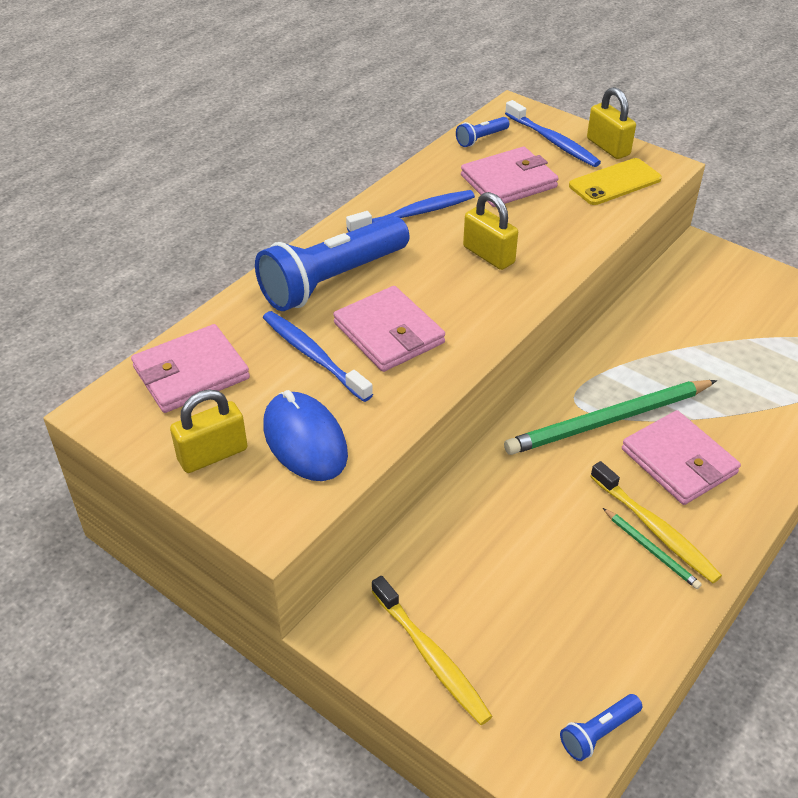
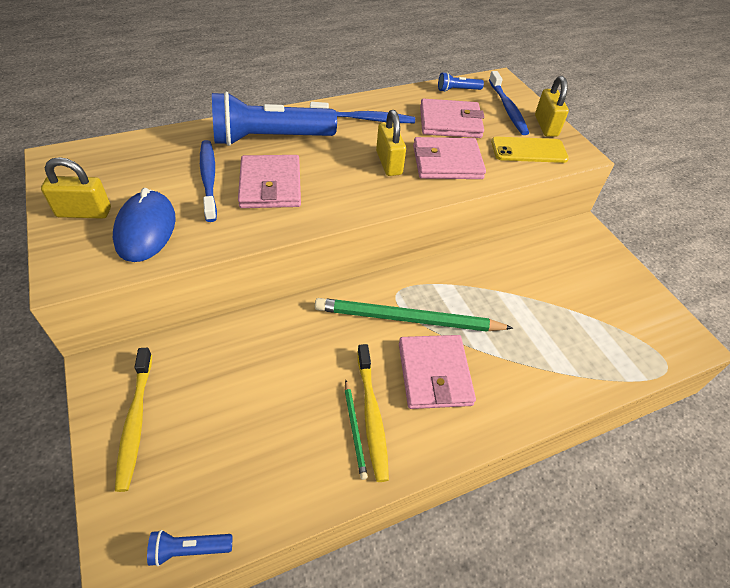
camera: 25 degrees right, 5 degrees up
(191, 373) = (127, 158): pink wallet -> pink wallet (447, 162)

